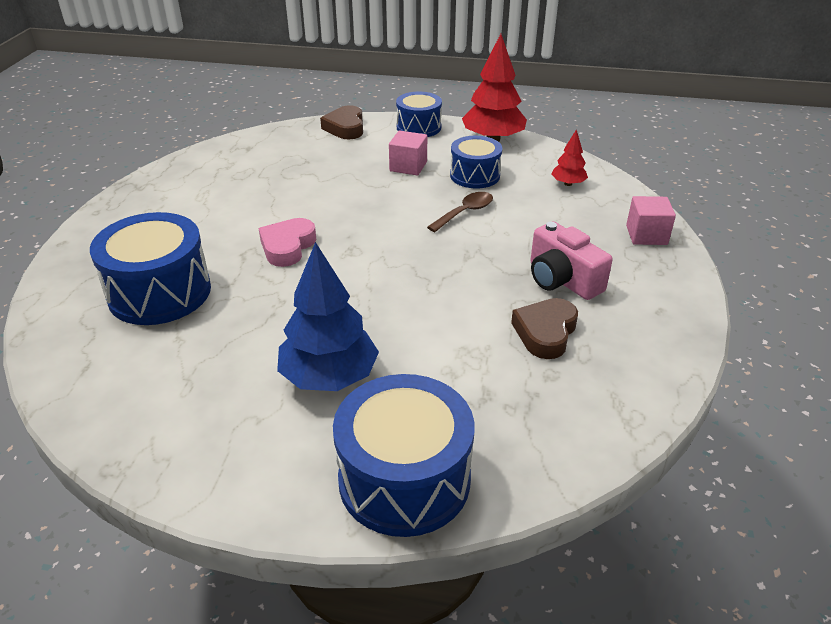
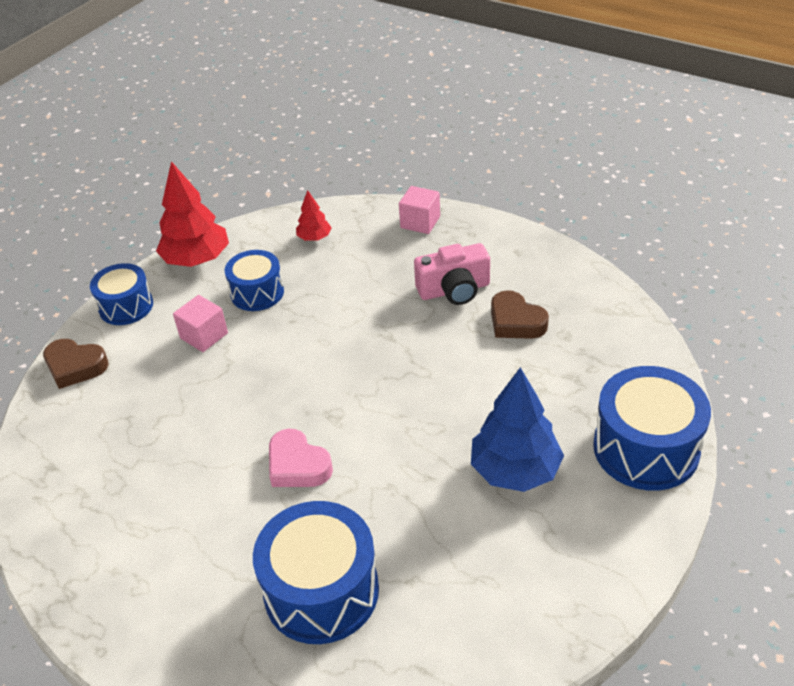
camera: 65 degrees left, 5 degrees up
(465, 213) = (318, 318): brown spoon -> none

